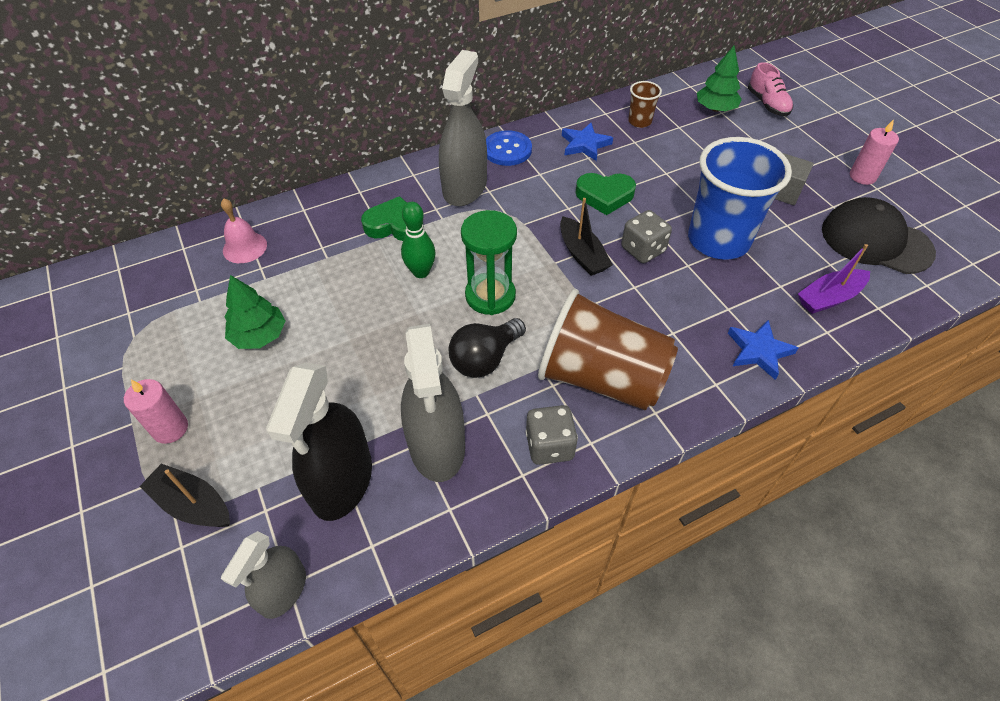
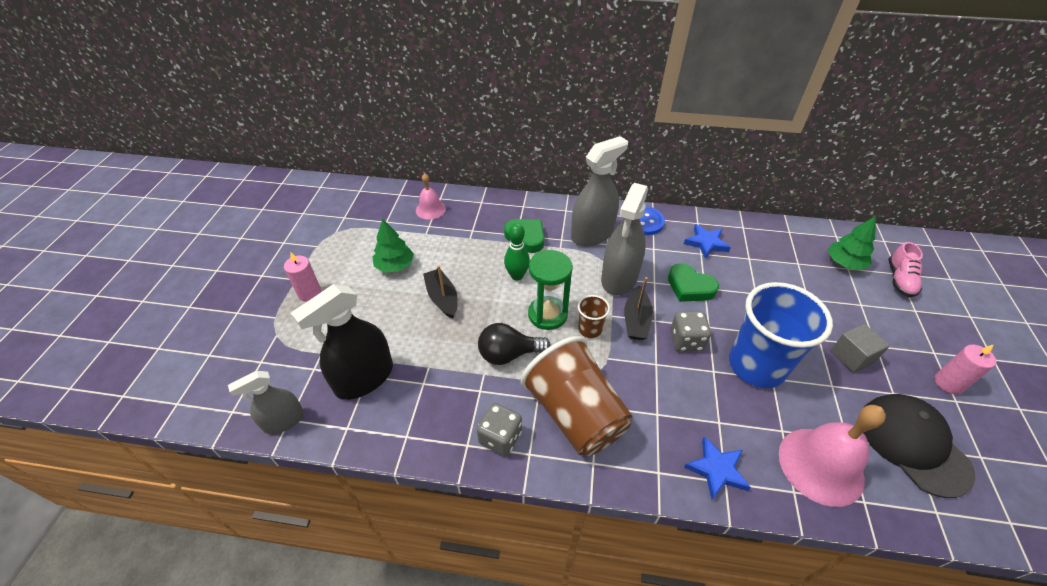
camera: 35 degrees right, 5 degrees down
(193, 504) = (285, 342): black boat -> black boat (442, 298)
(437, 445) = (433, 391): grey spray bottle -> grey spray bottle (619, 278)
(639, 121) = (766, 245): brown cup -> brown cup (590, 329)
(829, 298) = (820, 465): purple boat -> pink bell

